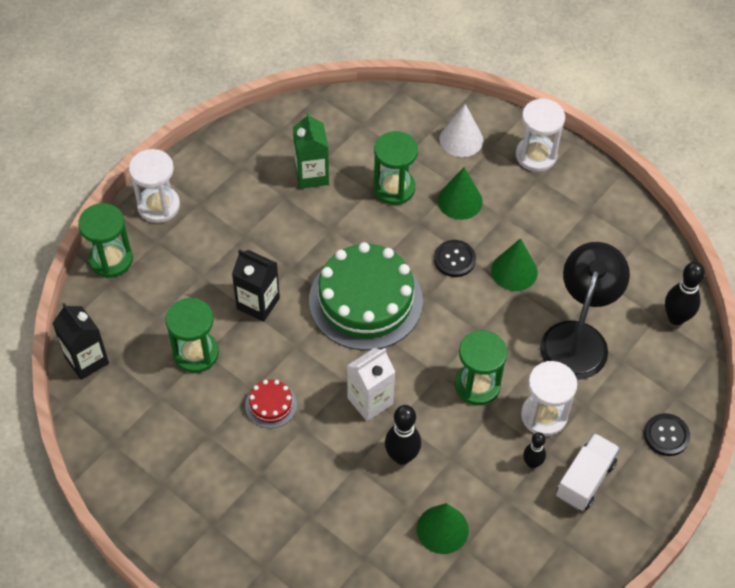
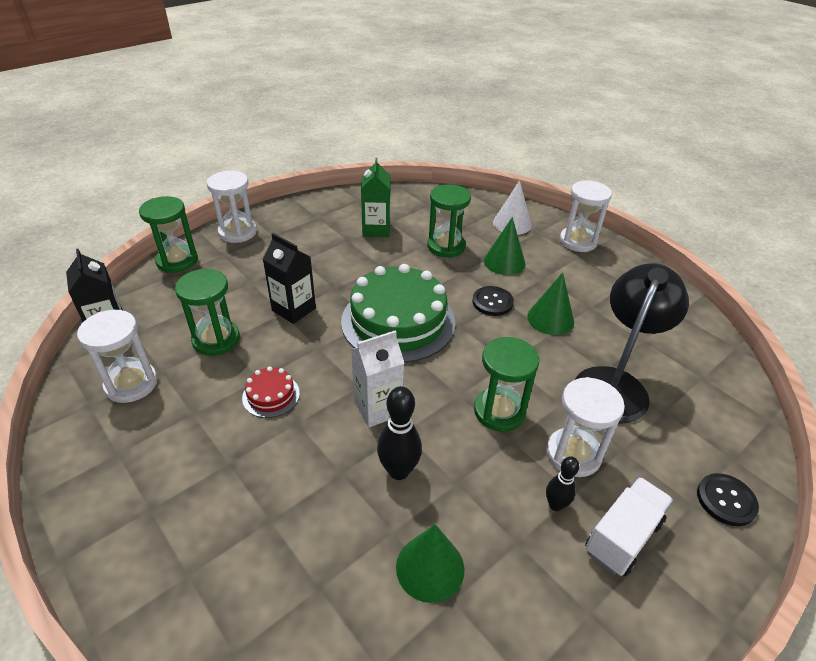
camera: 10 degrees right, 15 degrees down
(139, 415) = (131, 384): none -> white hourglass
(676, 318) = (724, 381): black bowling pin -> none

